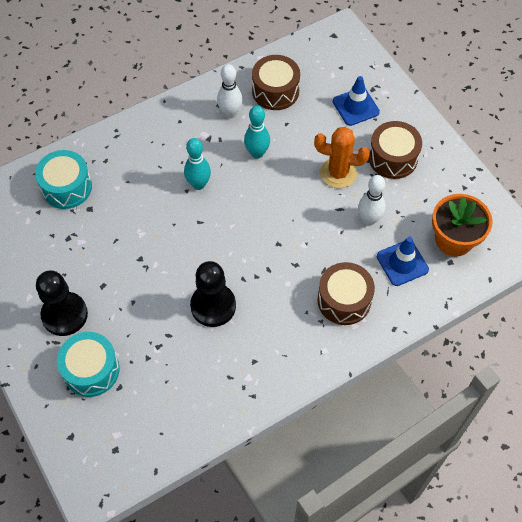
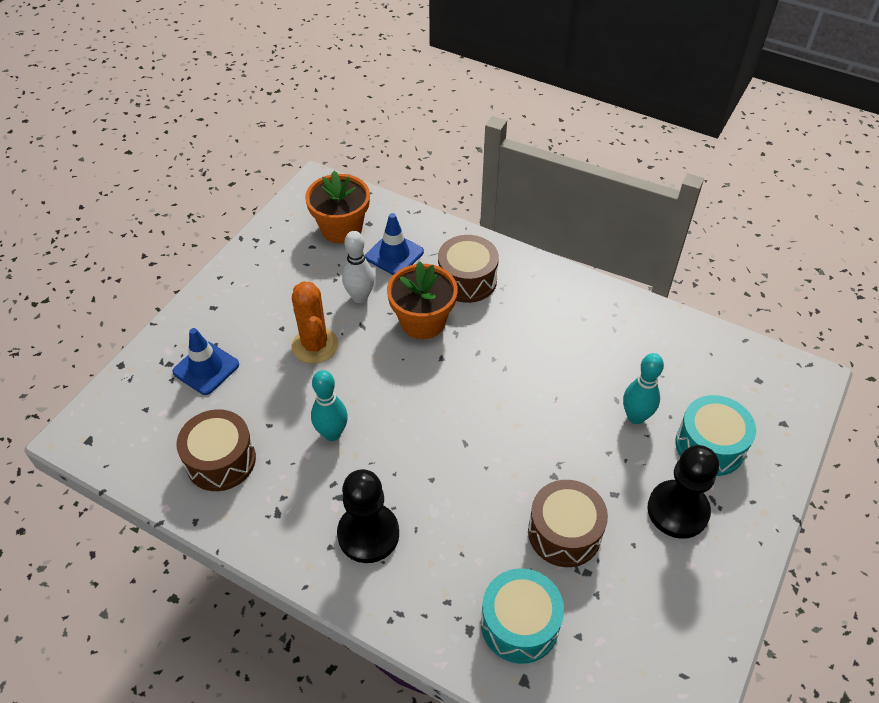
camera: 120 degrees left, 10 degrees down
(198, 184) = (415, 471): turquoise bowling pin -> turquoise bowling pin (635, 417)
(213, 306) = (555, 378): black pawn -> black pawn (368, 534)
(230, 113) = (284, 493): white bowling pin -> none
(319, 248) = (423, 321): none -> orange flower pot
(393, 158) = (266, 308): brown drum -> brown drum (564, 533)

